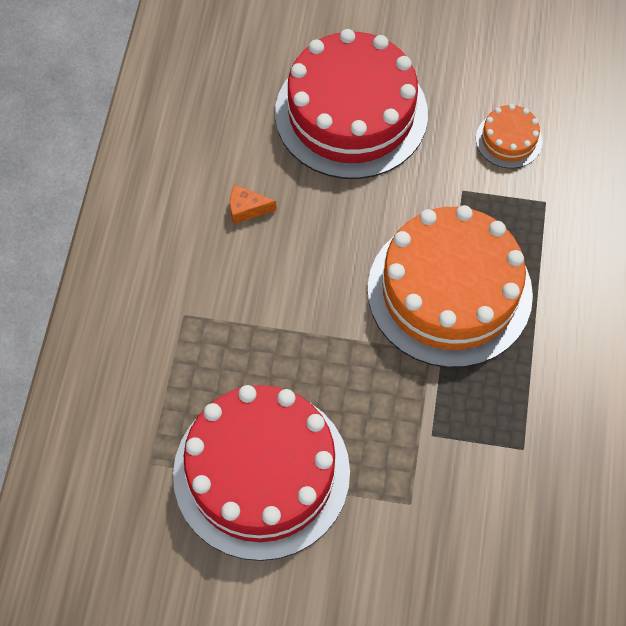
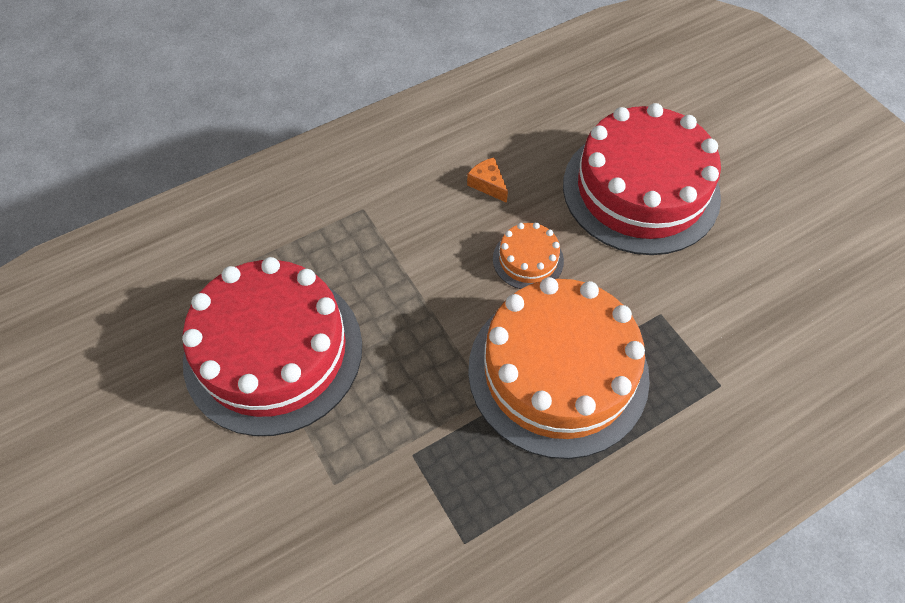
camera: 50 degrees right, 5 degrees down
(508, 140) = (746, 314): orange cake -> orange cake (528, 259)

